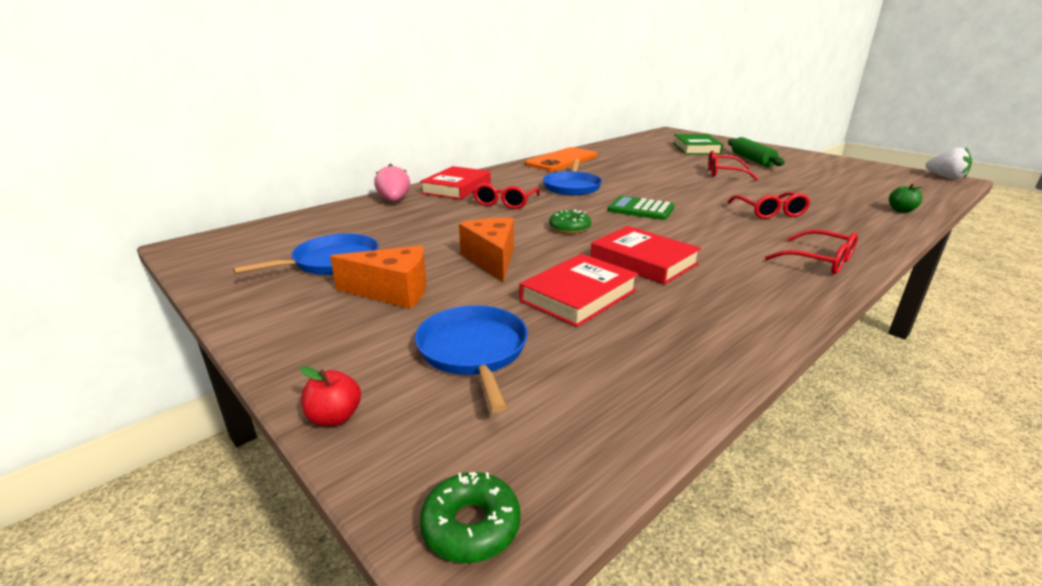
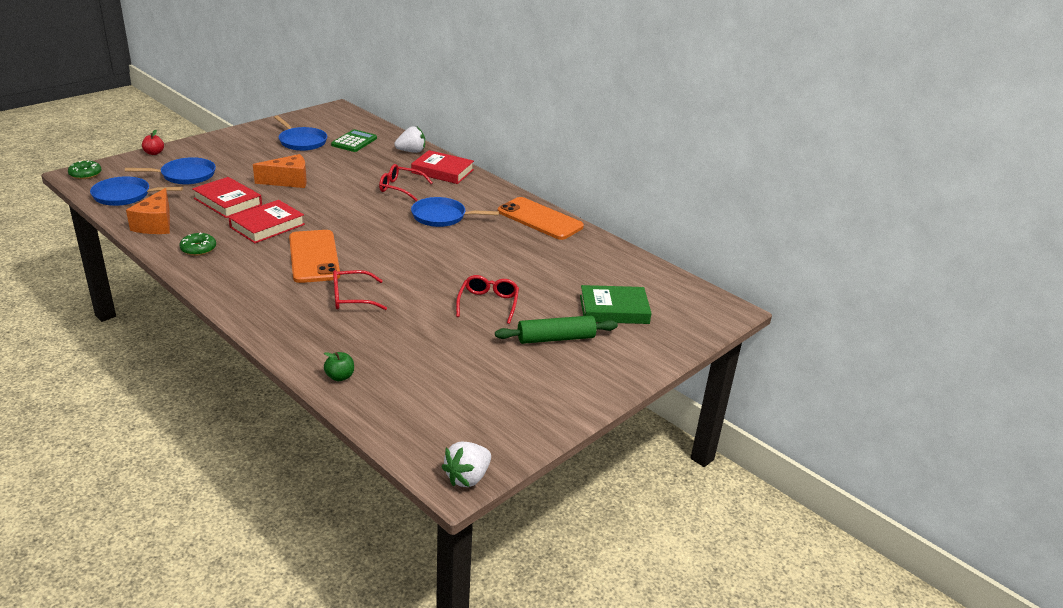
camera: 85 degrees right, 5 degrees up
(393, 292) = (255, 157): orange cheese -> orange cheese (156, 224)
(394, 200) = (411, 151): pink strawberry -> white strawberry
(569, 228) = (336, 207): green donut -> green donut (198, 249)
(591, 412) = (125, 195): none -> blue pan
(641, 209) = (373, 239): green calculator -> green calculator (354, 142)
(703, 231) = (314, 257): none -> orange phone
(819, 261) = (240, 290): red glasses -> none

